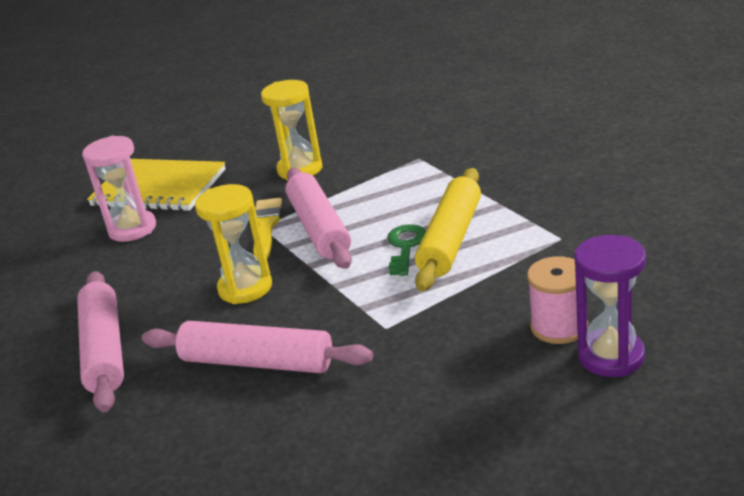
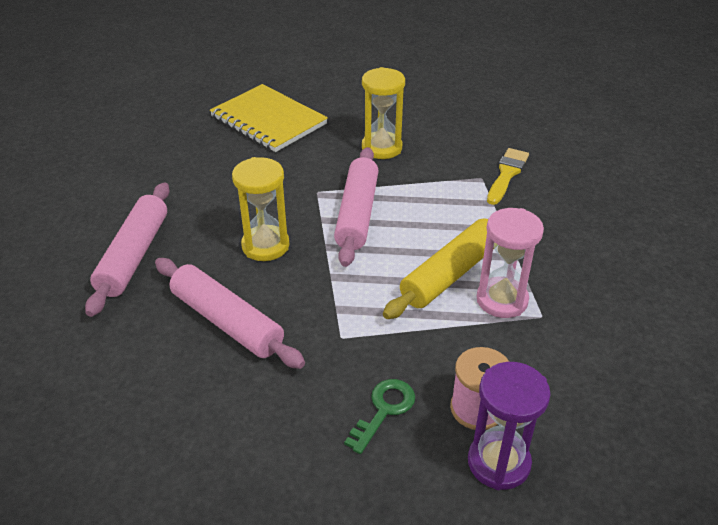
camera: 20 degrees right, 10 degrees up
(132, 229) = (225, 151): pink hourglass -> pink hourglass (502, 300)
(266, 226) = (319, 193): yellow brush -> yellow brush (507, 174)
(405, 247) = (410, 263): green key -> green key (384, 410)

